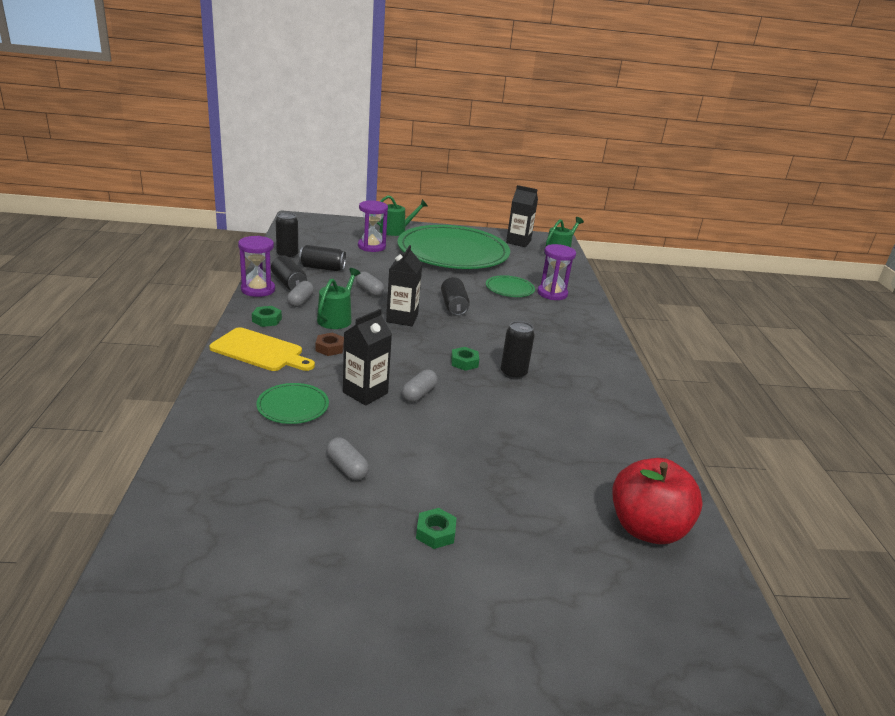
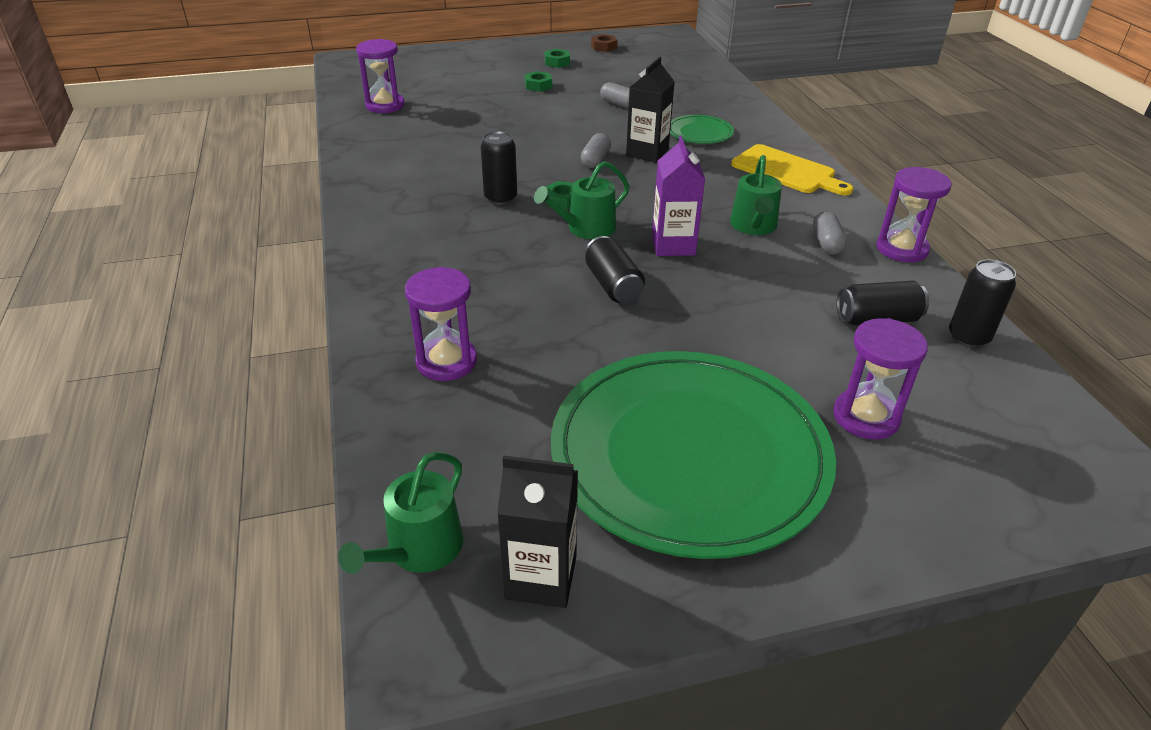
camera: 170 degrees right, 10 degrees up
(260, 351) = (787, 171): yellow cutting board -> yellow cutting board turned 150 degrees counterclockwise
(267, 320) = (828, 206): green nut -> green nut (557, 62)
(289, 283) = (880, 271): black can -> none
(330, 348) = (722, 187): brown nut -> brown nut (604, 47)
(369, 291) = (757, 285): grey capsule -> none
(396, 231) = (879, 516): green watering can -> green watering can (586, 228)
(402, 318) = (673, 245): black carton -> purple carton
(509, 289) = (531, 354): green plate -> none
(646, 528) = (385, 105): red apple -> purple hourglass

